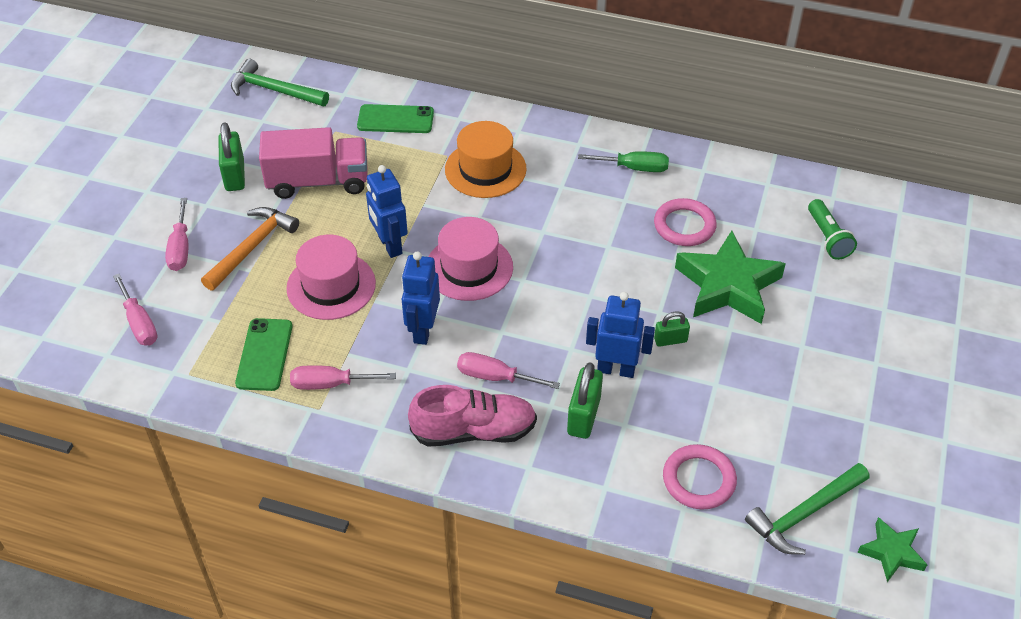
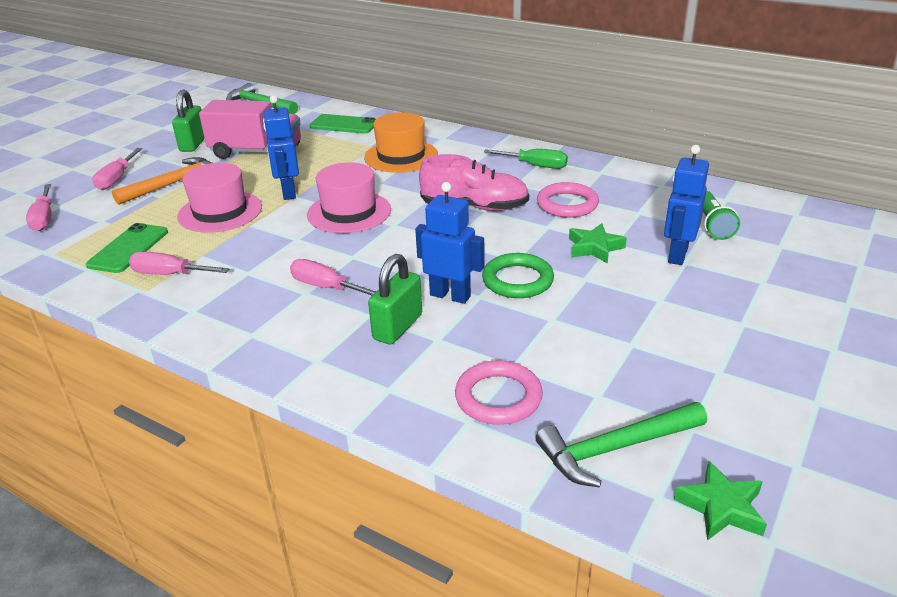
camera: 15 degrees right, 15 degrees down
(423, 330) = (279, 248): blue robot -> blue robot (677, 255)
(474, 431) = (279, 324): pink shoe -> pink shoe (475, 207)
(670, 340) = (517, 280): green padlock -> green ring
(727, 285) = (594, 248): green star -> green star, size x0.52

